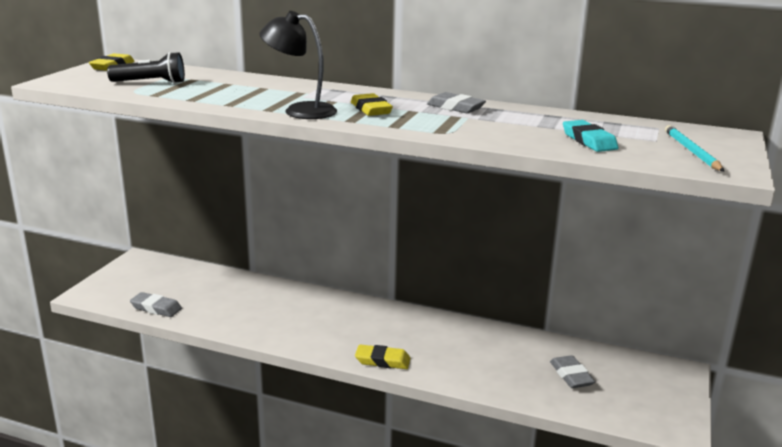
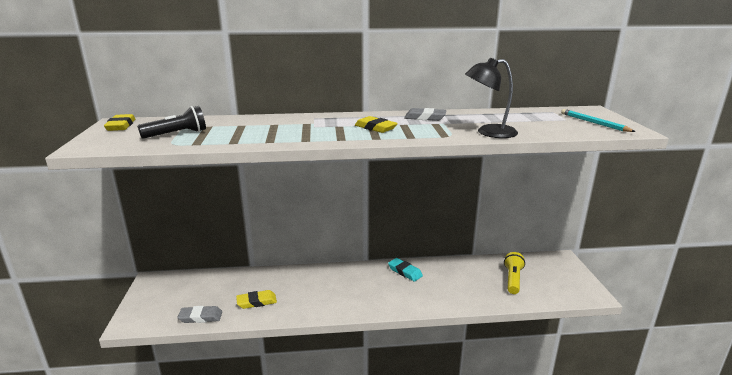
camera: 25 degrees left, 0 degrees up
(300, 110) = (329, 137): black lamp -> black lamp (488, 132)
(382, 361) = (399, 306): yellow eraser -> yellow eraser (256, 302)
(571, 375) = (513, 279): grey eraser -> yellow flashlight
(589, 141) = (535, 126): turquoise eraser -> turquoise eraser (405, 272)

